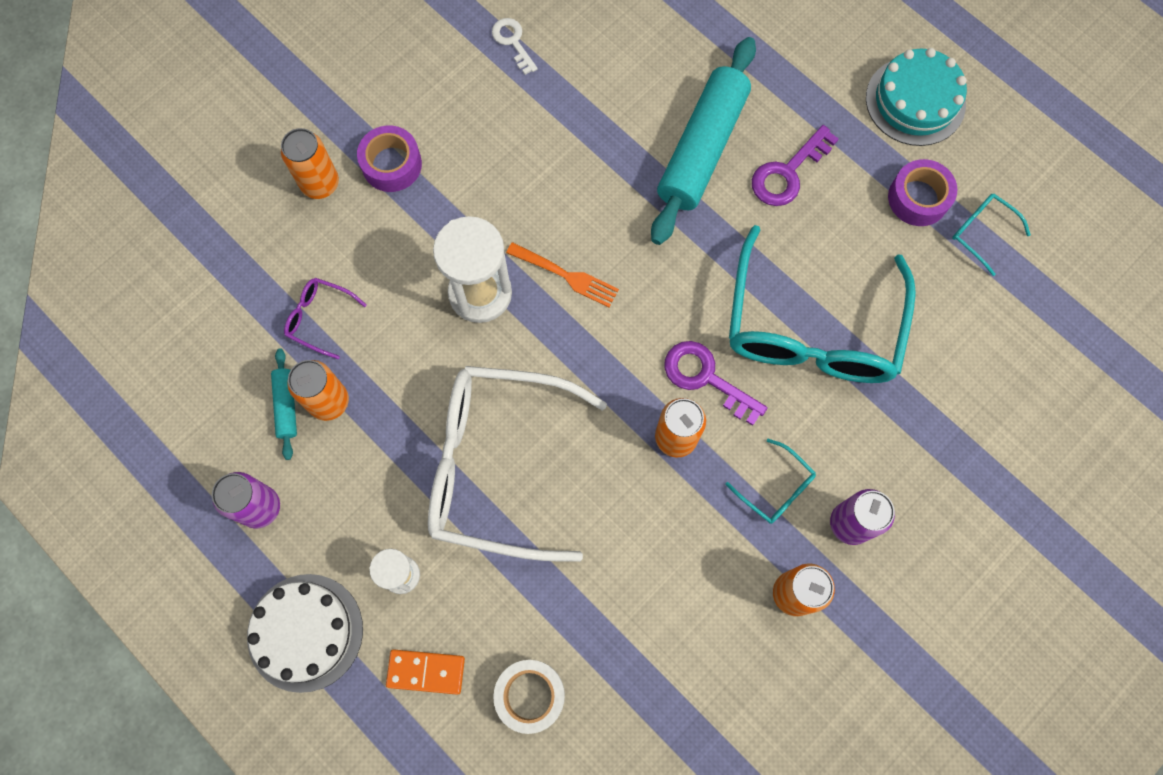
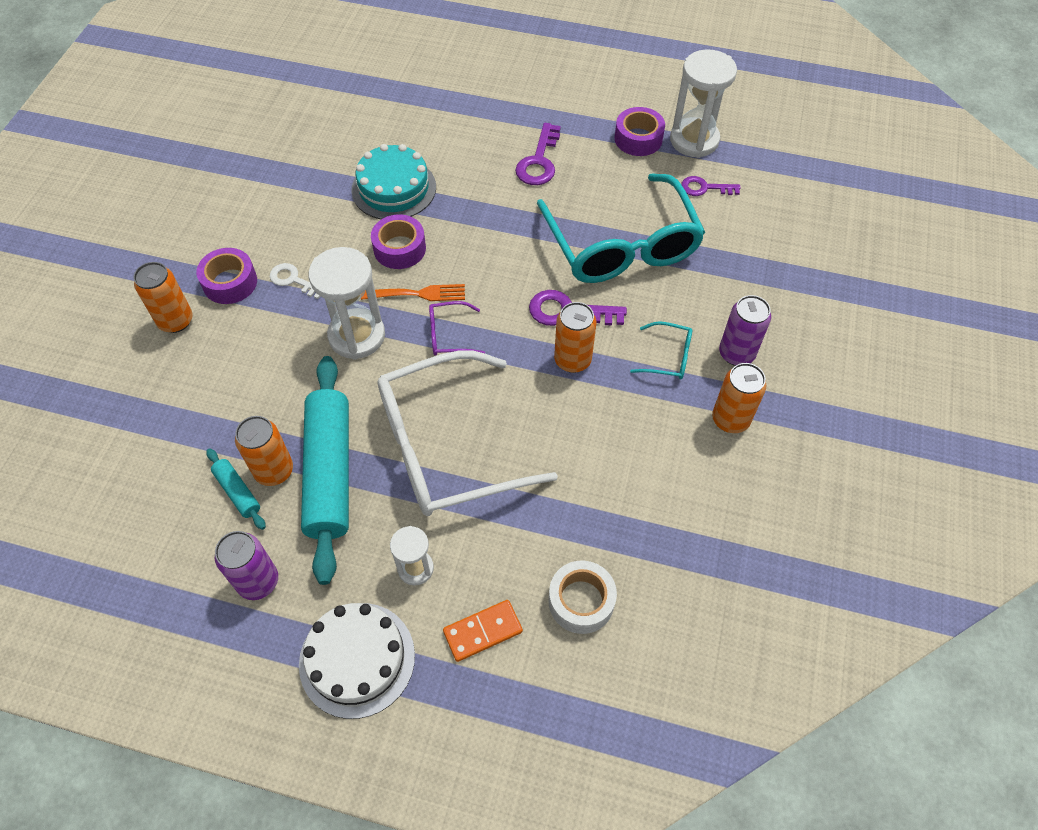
camera: 30 degrees left, 15 degrees down
(319, 318) = (230, 414): purple glasses -> purple glasses (449, 335)
(513, 42) = (281, 166): white key -> white key (293, 280)
(578, 210) = (399, 248): none -> purple tape
(702, 149) = (468, 172): turquoise rolling pin -> turquoise rolling pin (330, 472)
(915, 101) = (596, 86): turquoise cake -> turquoise cake (394, 188)
(951, 302) = (704, 188): none -> purple key
(981, 232) = (694, 140): turquoise glasses -> white hourglass

